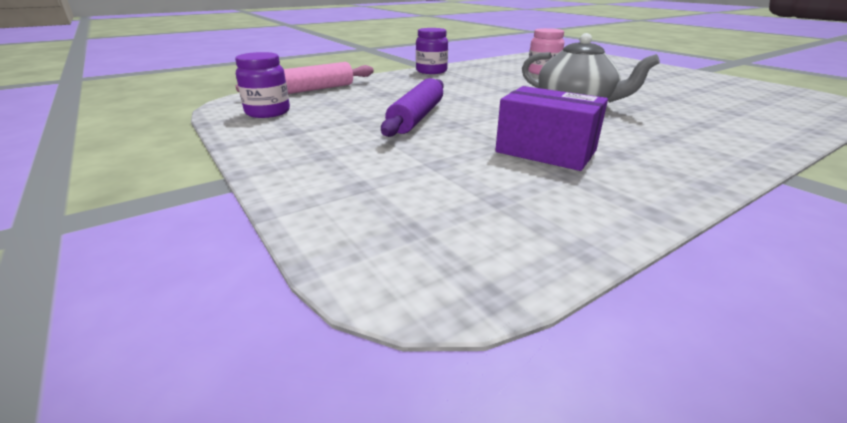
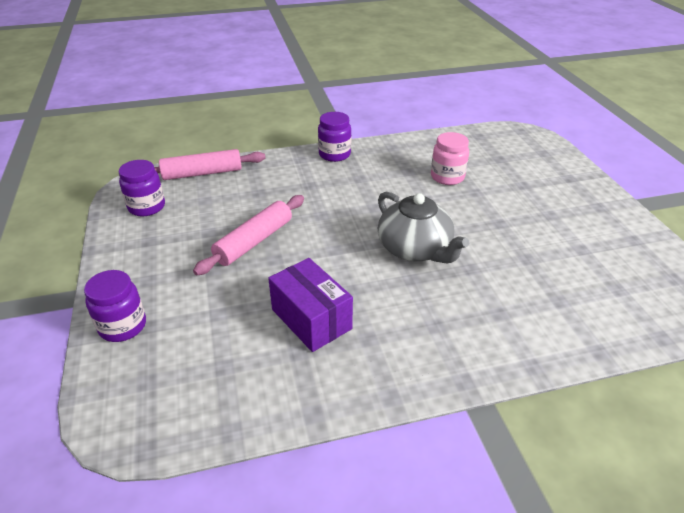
camera: 20 degrees right, 10 degrees up
(324, 191) = (123, 326): none -> purple jar
(417, 117) = (254, 241): purple rolling pin -> pink rolling pin

